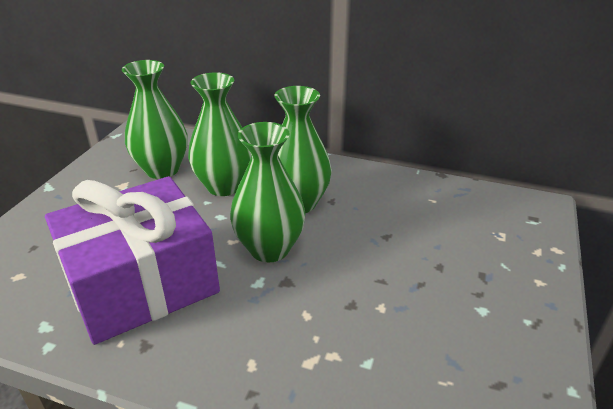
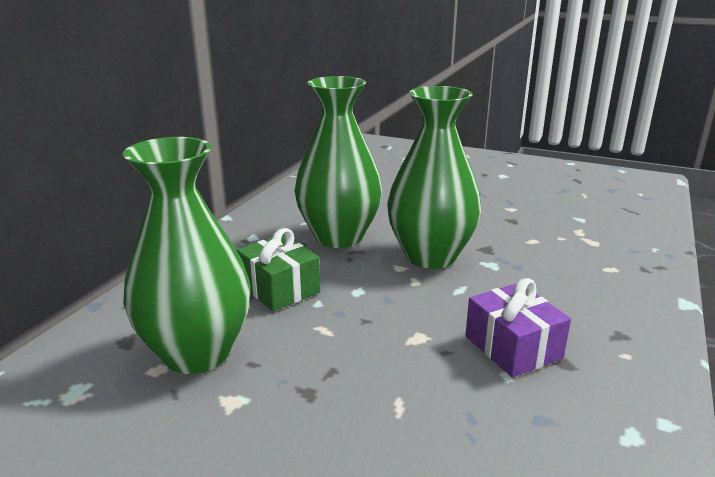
camera: 85 degrees left, 10 degrees down
(142, 283) = (513, 347): purple gift -> purple gift, size x0.41
(224, 186) = (279, 288): green vase -> green gift

